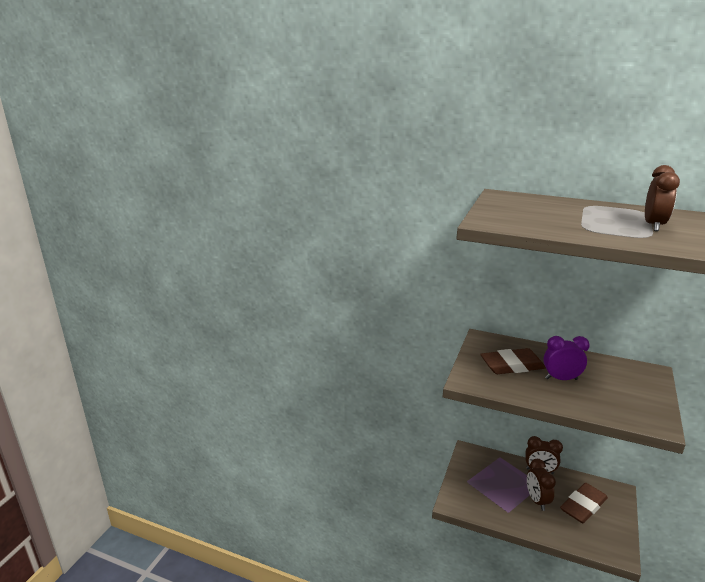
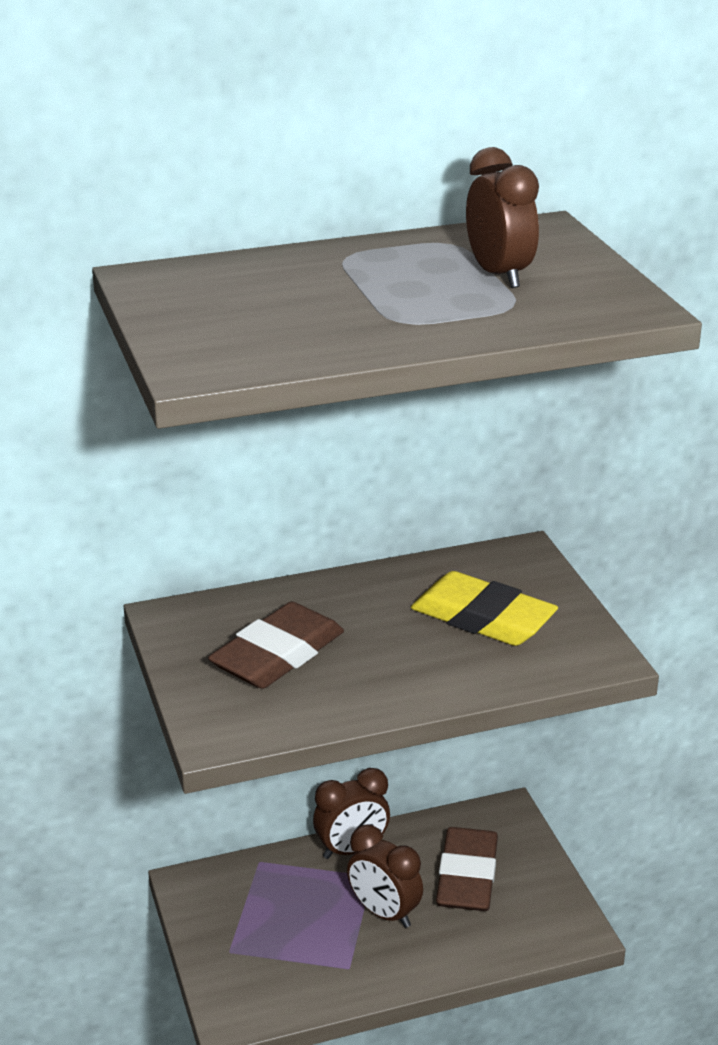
camera: 40 degrees left, 5 degrees up
(561, 379) = (386, 642): purple clock -> none
(612, 387) = (483, 618): none -> yellow eraser

